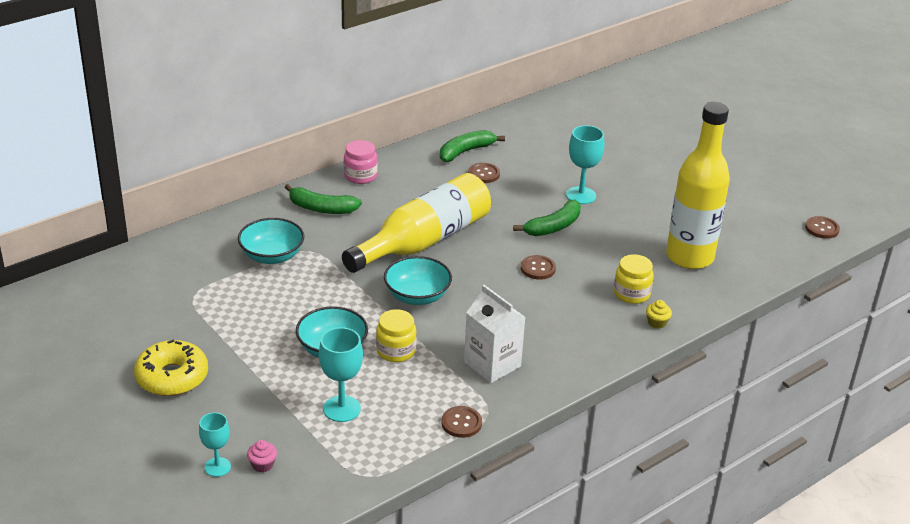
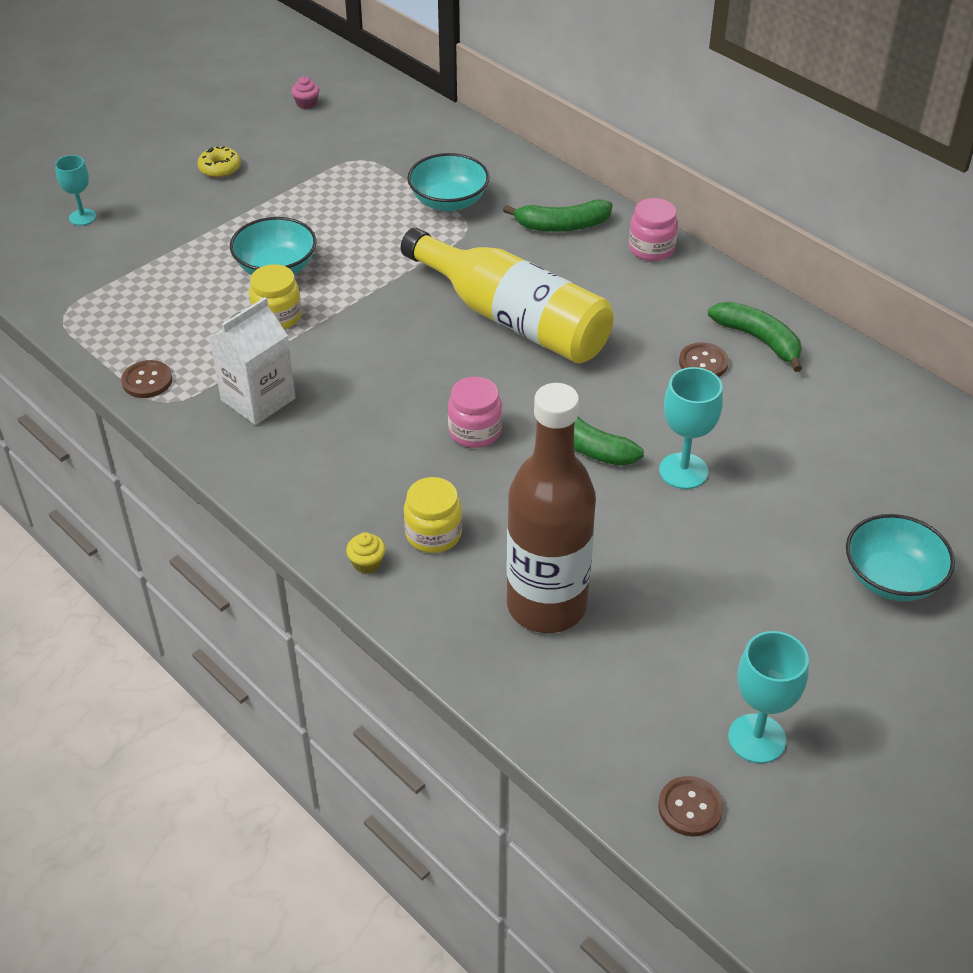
camera: 85 degrees right, 10 degrees up
(172, 377) = (220, 168): yellow donut -> yellow donut, size x0.55
(262, 465) = (84, 245): pink cupcake -> pink cupcake (306, 103)
(321, 208) = (562, 226): green banana -> green banana turned 105 degrees counterclockwise
(341, 409) = (171, 287): turquoise goblet -> turquoise goblet (757, 738)
(417, 296) = (390, 324): turquoise bowl -> turquoise bowl (892, 578)
(538, 268) = (475, 431): brown button -> pink jar
(689, 257) = (546, 605): yellow bottle -> brown bottle

